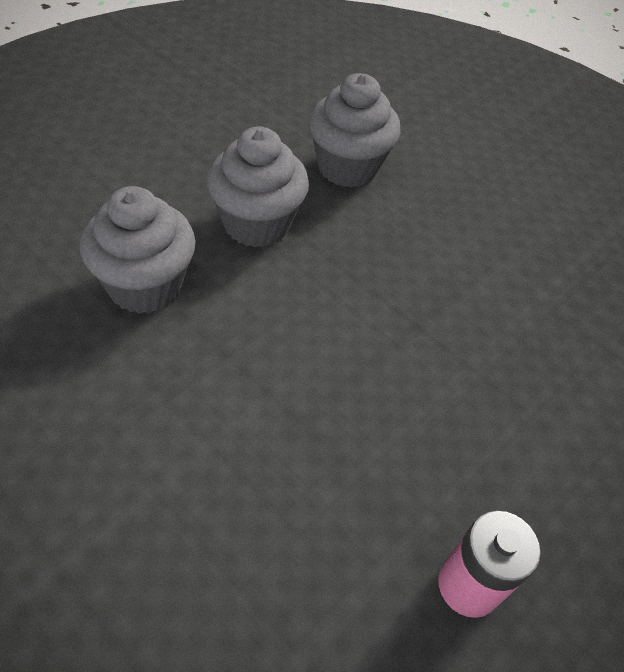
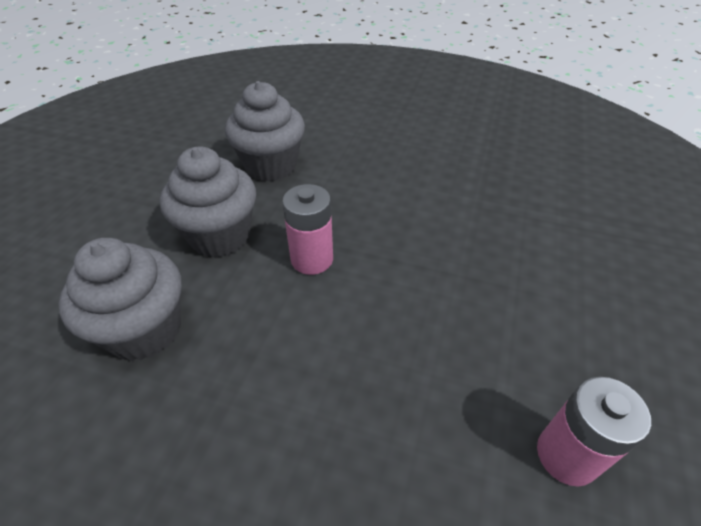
camera: 20 degrees left, 5 degrees down
(333, 287) = (312, 259): none -> pink battery

